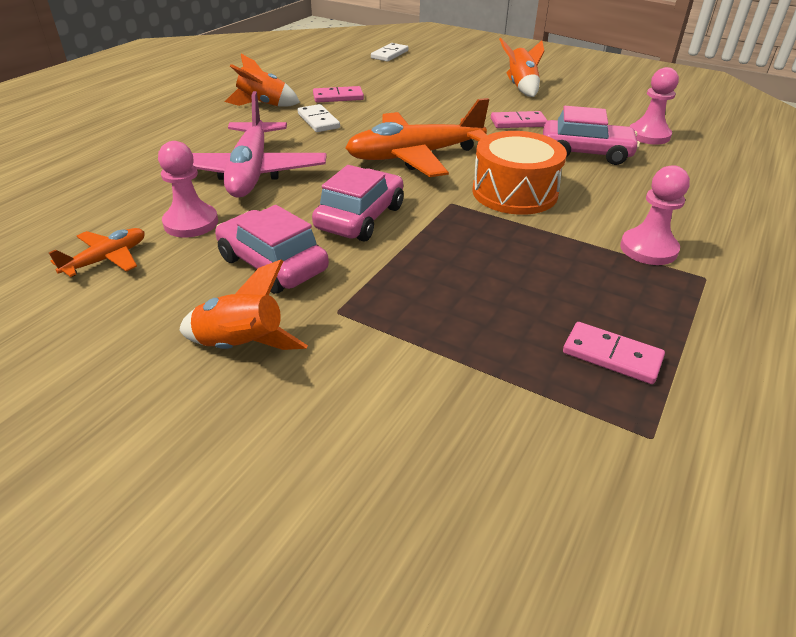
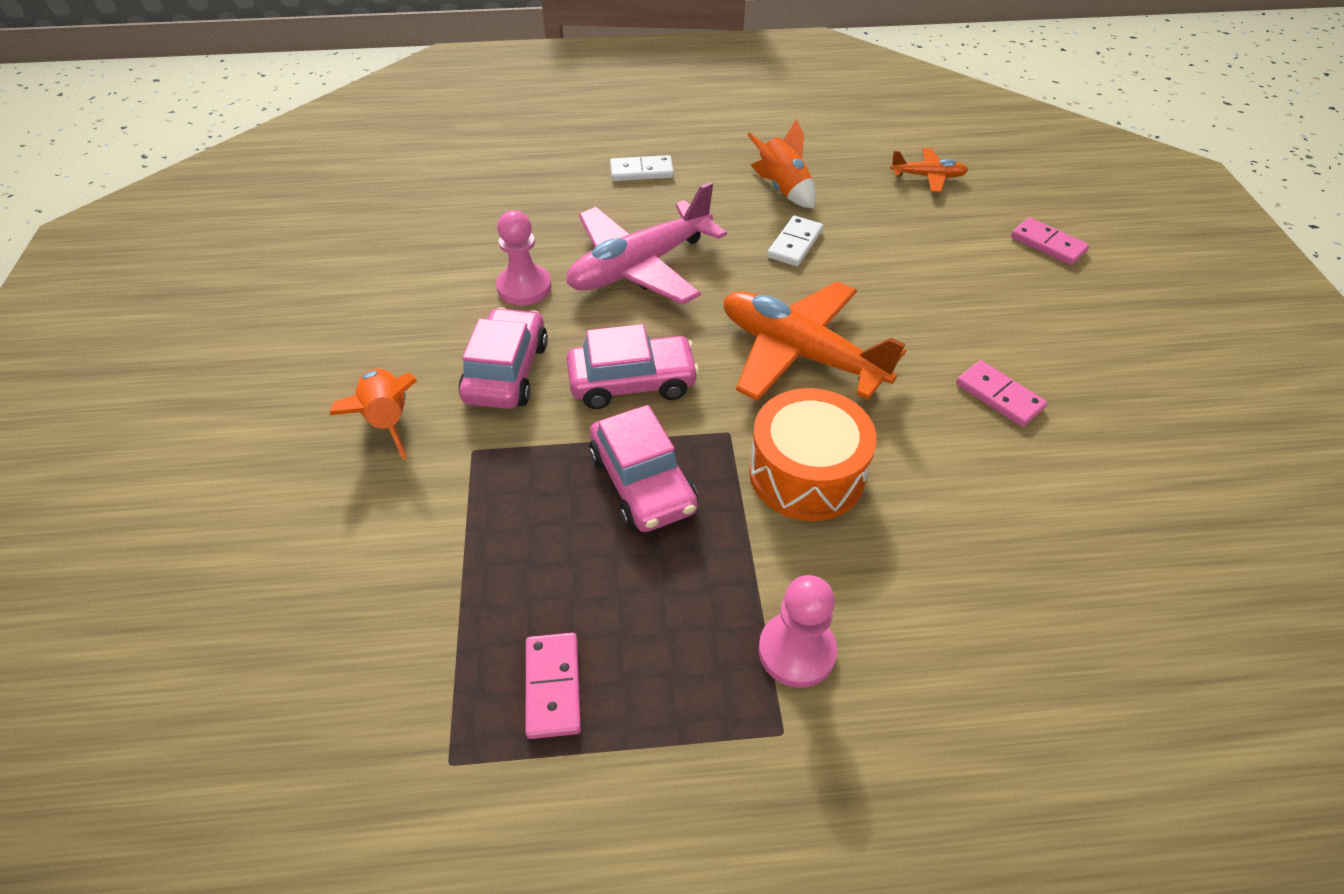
camera: 55 degrees right, 10 degrees up
(107, 259) = (436, 280): orange plane -> orange plane (928, 176)
(338, 97) = (869, 224): pink domino -> pink domino (1048, 244)
(389, 54) = (1046, 193): white domino -> white domino (641, 171)
(521, 87) = (1119, 350): orange rocket -> none
(585, 153) = (991, 497): pink car -> pink car (642, 482)
(648, 135) = (1136, 545): pink pawn -> none

